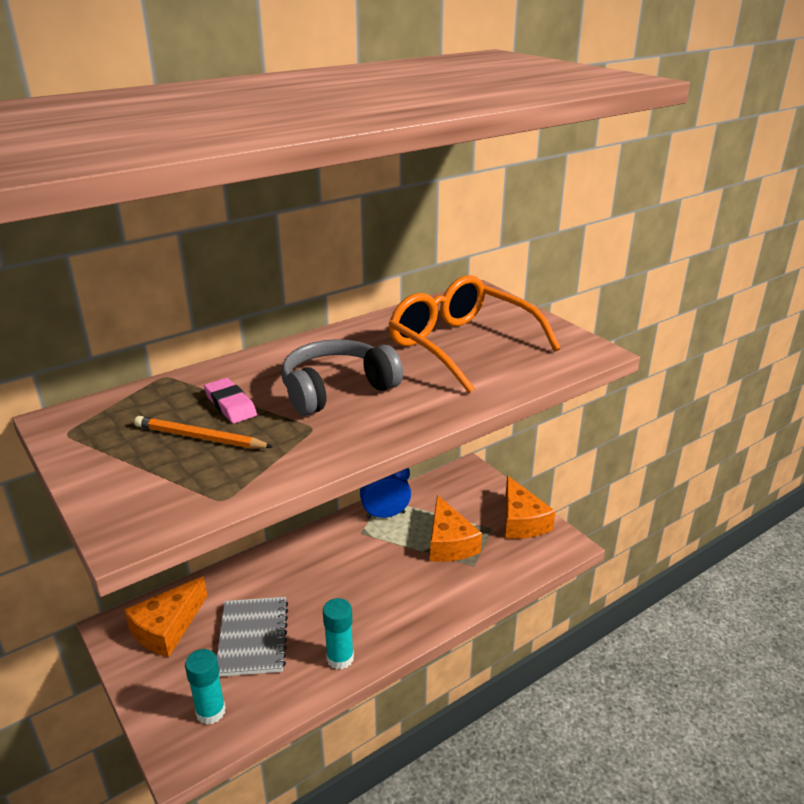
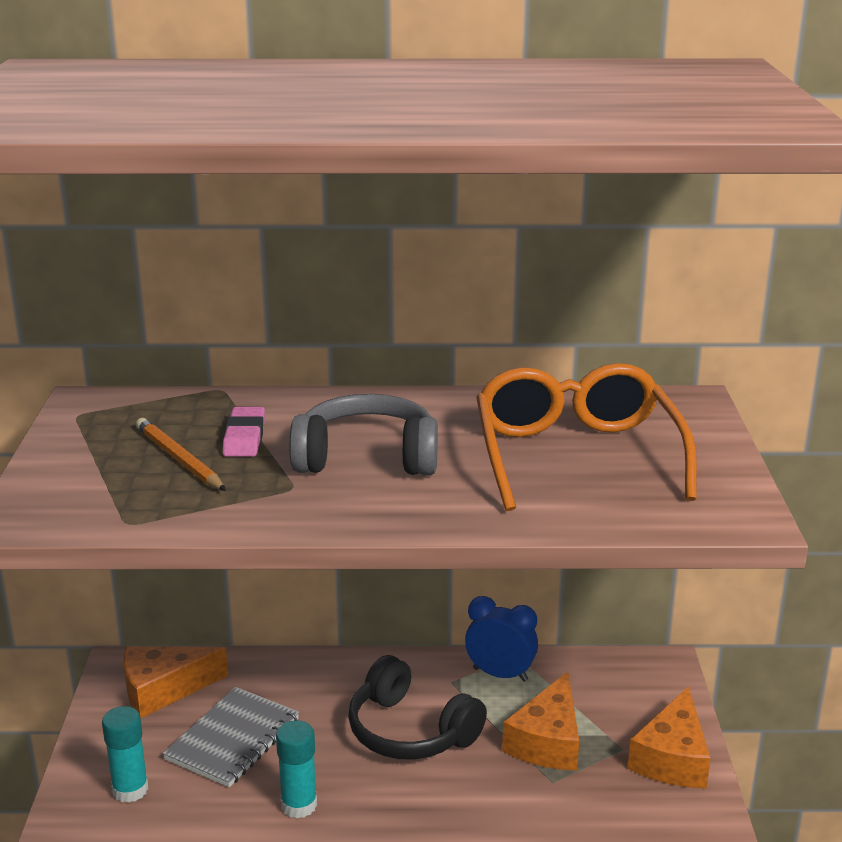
camera: 35 degrees right, 5 degrees down
(365, 575) = (410, 731): none -> black headphones

